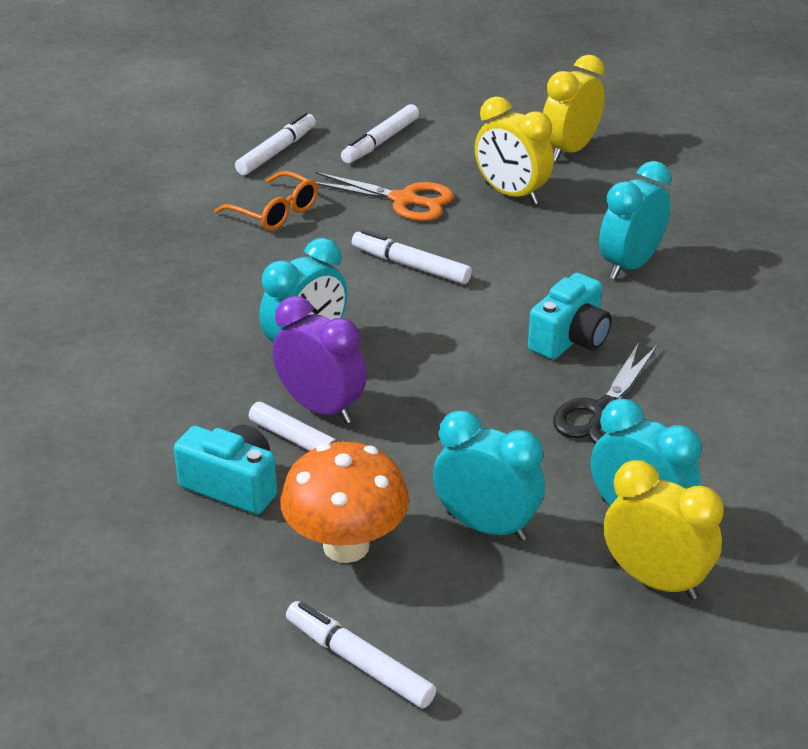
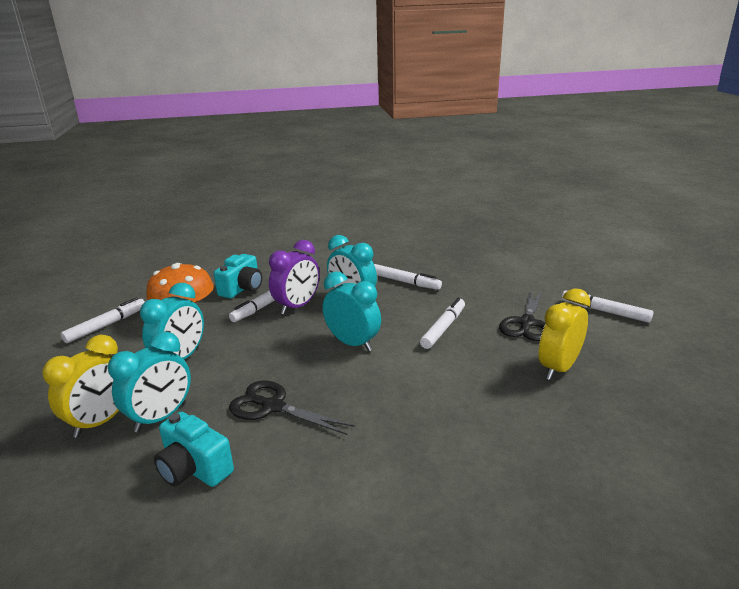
camera: 90 degrees right, 10 degrees down
(274, 212) = (492, 282): orange glasses -> none
(276, 151) = (566, 278): white marker -> white marker (405, 282)
(403, 200) = (526, 323): orange scissors -> black scissors
(570, 150) = (655, 400): yellow clock -> none
(570, 339) = (361, 393): turquoise camera -> turquoise camera (194, 469)
(630, 265) = (469, 429): turquoise clock -> turquoise clock (352, 343)

